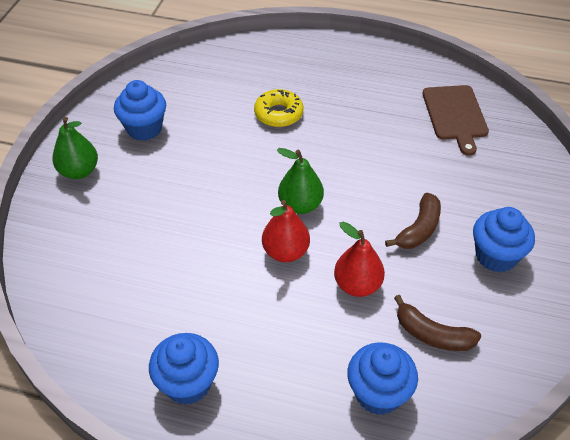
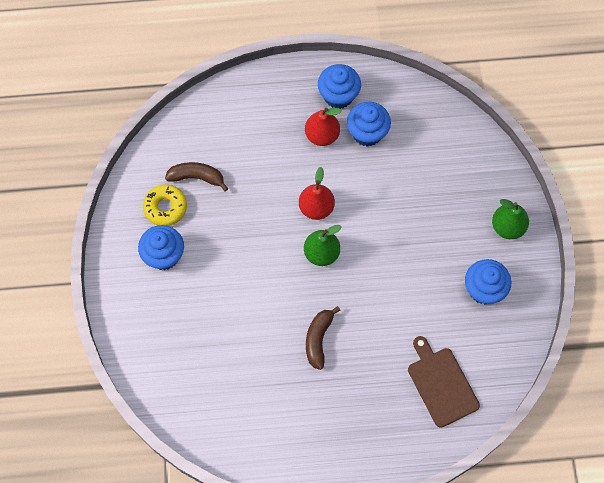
camera: 160 degrees right, 20 degrees up
(278, 114) = (378, 347): yellow donut -> yellow donut (165, 207)
(357, 285) = (256, 198): red pear -> red pear (322, 135)
(378, 393) = (221, 127): blue cupcake -> blue cupcake (367, 133)
(419, 229) = (225, 261): brown banana -> brown banana (318, 339)
(455, 115) = (222, 401): brown cutting board -> brown cutting board (441, 384)

